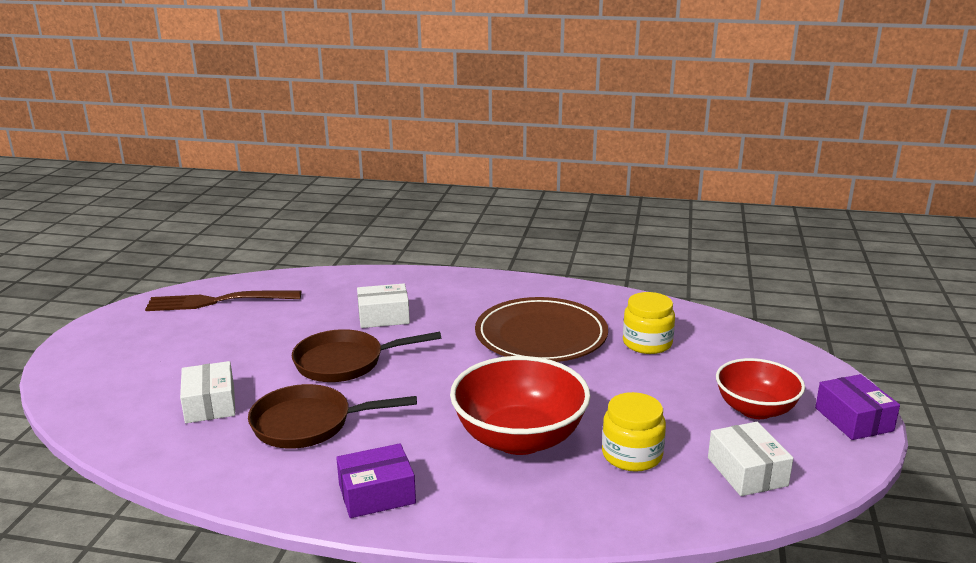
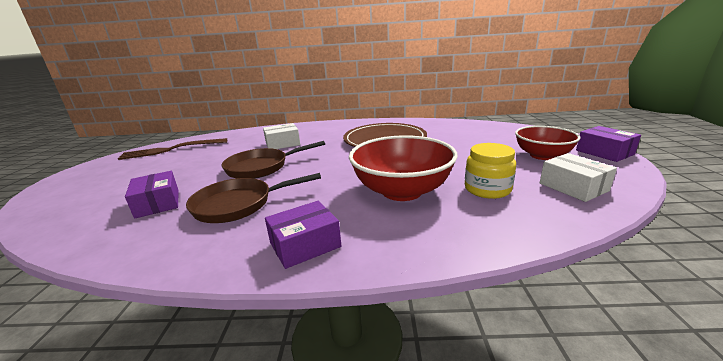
camera: 10 degrees left, 0 degrees up
(210, 404) = (158, 203): white box -> purple box
(647, 343) = (449, 136): yellow jar -> none

